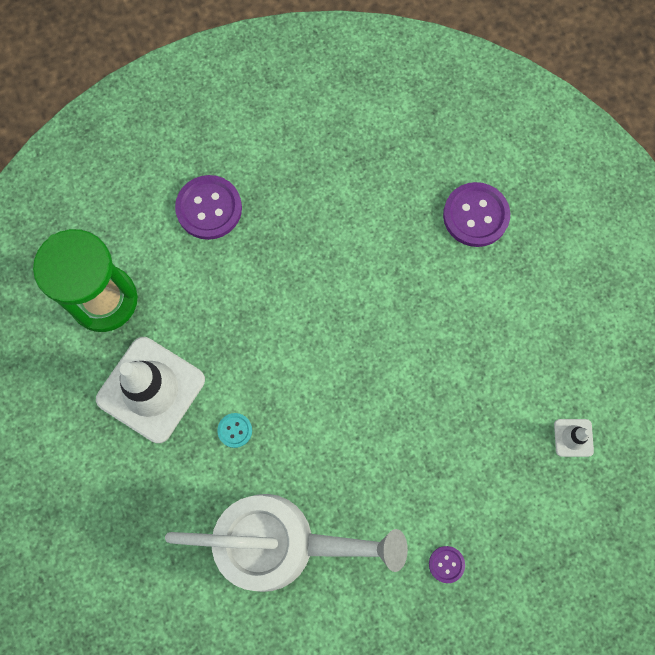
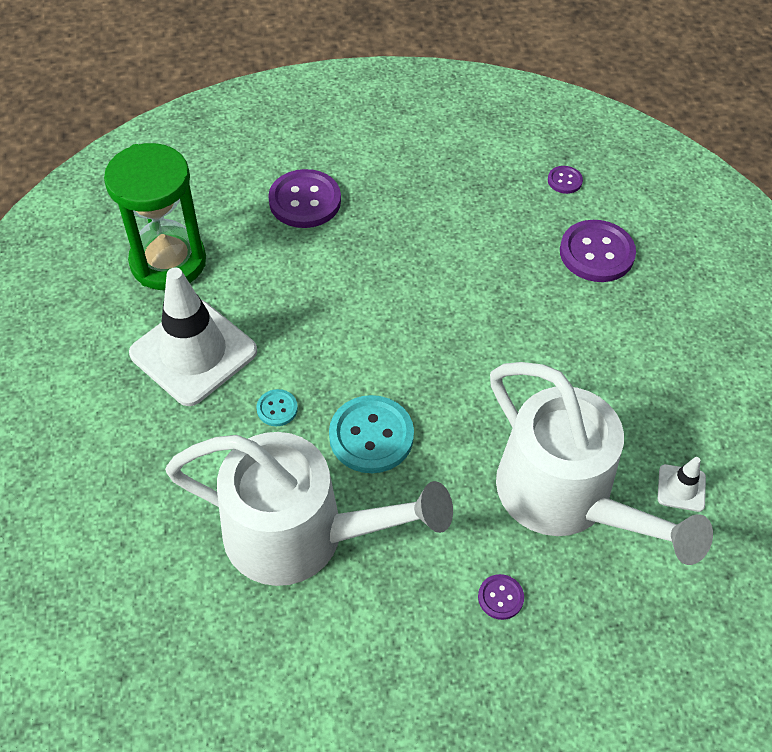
camera: 10 degrees right, 20 degrees down
(318, 440) = (371, 436): none -> turquoise button
(436, 140) = (564, 181): none -> purple button
(484, 465) = (566, 497): none -> white watering can

